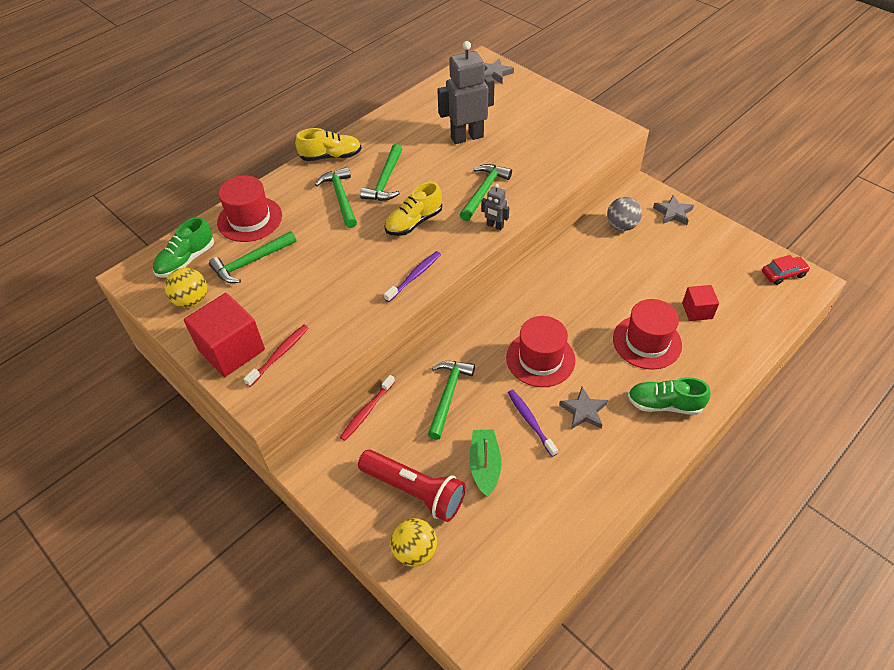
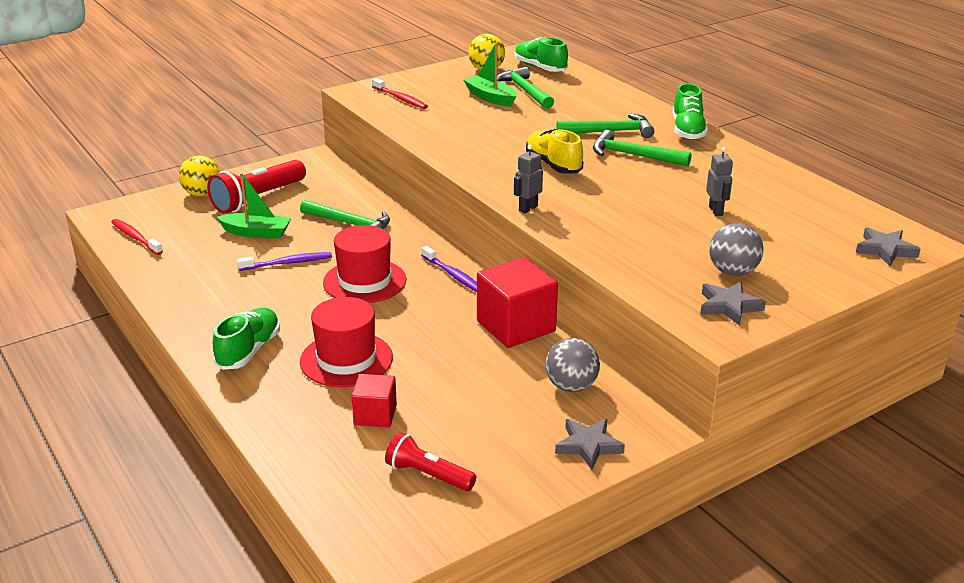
camera: 100 degrees right, 20 degrees down
(231, 350) = (418, 82): red cube -> red cube (516, 326)
(250, 219) = (589, 91): red hat -> none
(271, 284) = (490, 98): none -> green boat
(331, 156) = (687, 130): yellow shoe -> green shoe
(367, 411) = (358, 184): red toothbrush -> red toothbrush (135, 237)
(414, 276) = (466, 158): purple toothbrush -> purple toothbrush (453, 275)
(467, 137) = (716, 211): grey robot -> grey robot, size x0.47
(484, 191) = (596, 209): green hammer -> none
(546, 127) = (733, 272): none -> grey ball
(583, 411) = (278, 296): grey star -> grey star (729, 306)
(736, 274) = (428, 475): none -> red flashlight
(783, 274) = (405, 529): red car -> none

